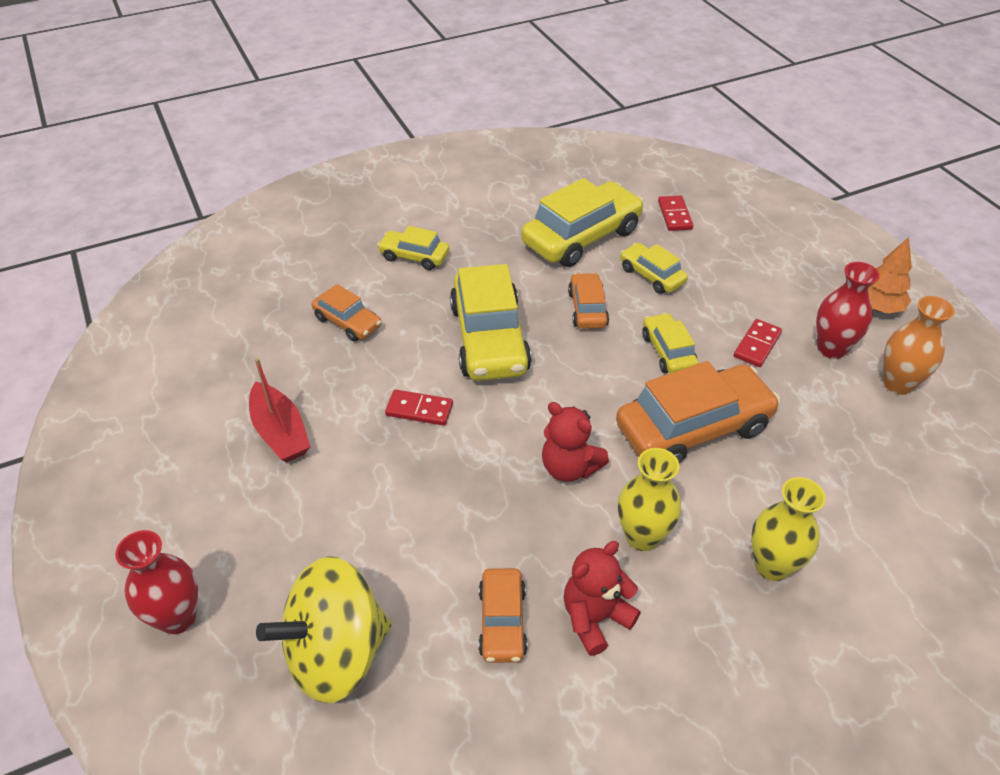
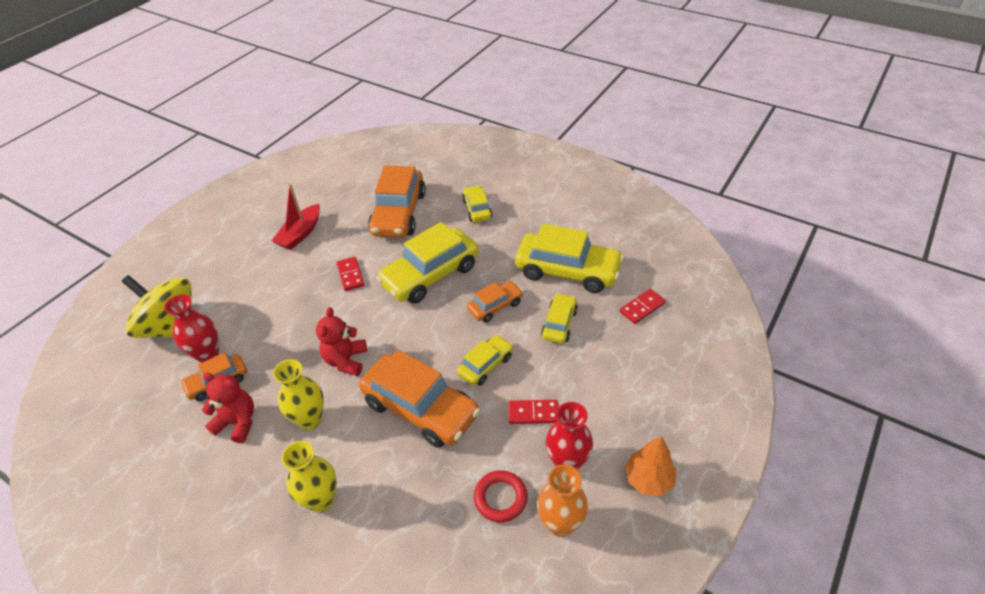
camera: 60 degrees right, 0 degrees up
(177, 618) = (170, 264): red vase -> red vase (208, 354)
(348, 322) = (399, 213): orange car -> orange car, size x1.89
(848, 413) = (500, 498): none -> red ring

